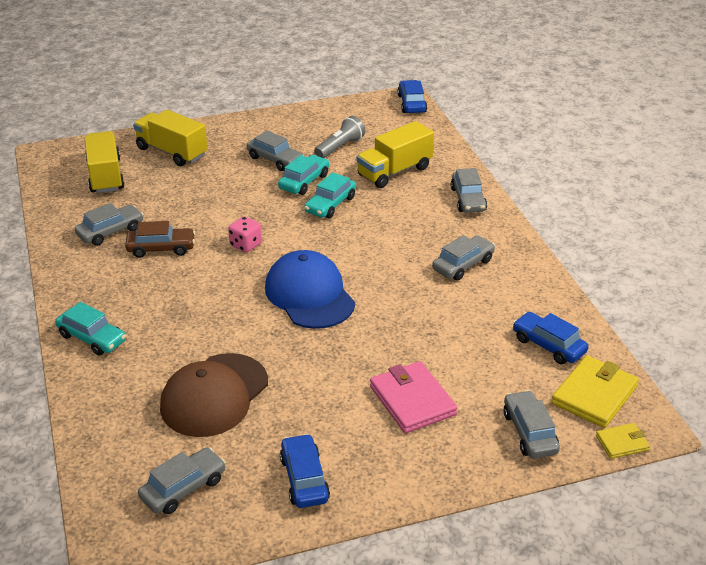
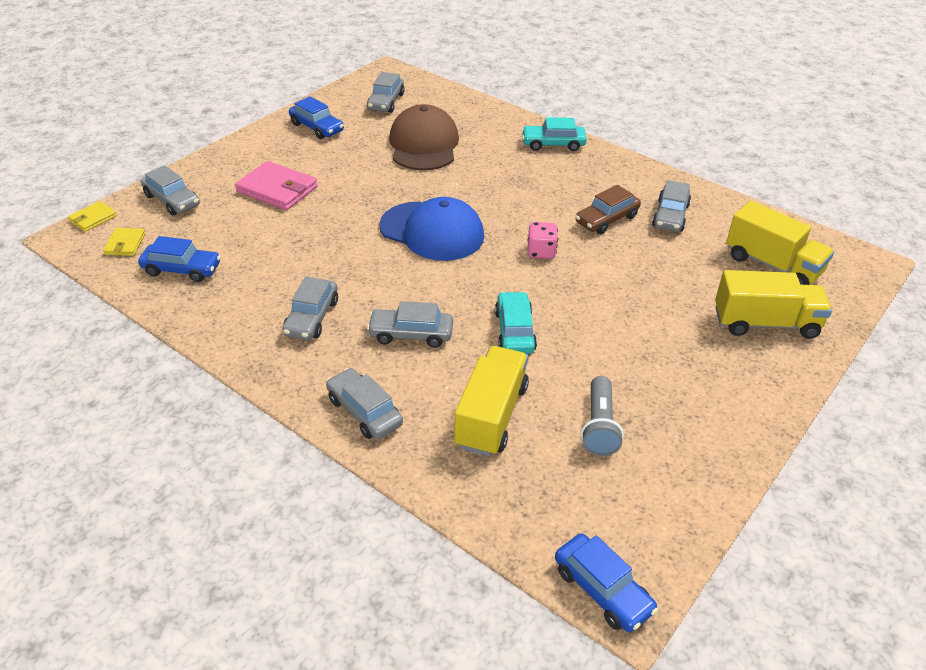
camera: 145 degrees right, 5 degrees up
(275, 160) = (647, 366): grey car -> grey car (411, 334)
(304, 182) = (577, 349): turquoise car -> none
(594, 395) = (125, 244): yellow wallet -> yellow wallet, size x0.54

